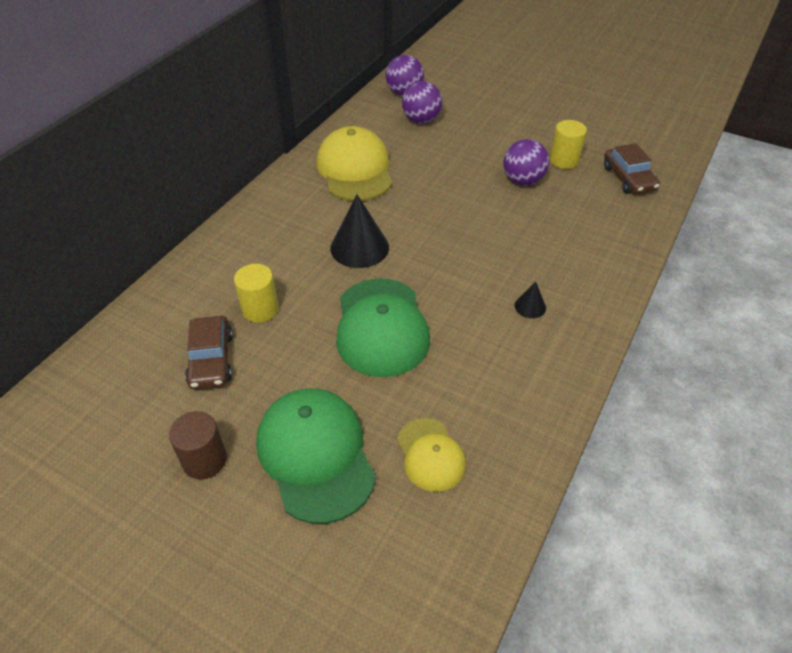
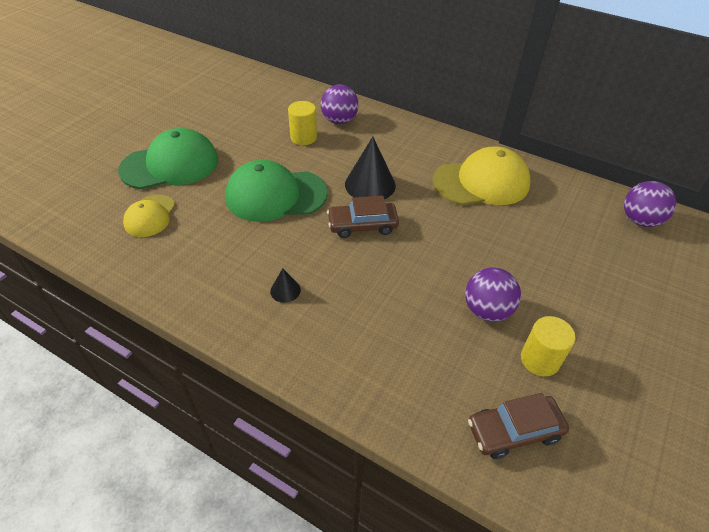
camera: 90 degrees right, 0 degrees up
(204, 460) = (183, 124): brown cylinder -> none
(211, 360) = (260, 121): brown car -> brown car (362, 225)
(421, 120) = (586, 232): purple ball -> purple ball (339, 121)
(430, 455) = (150, 216): yellow cap -> yellow cap turned 60 degrees counterclockwise

